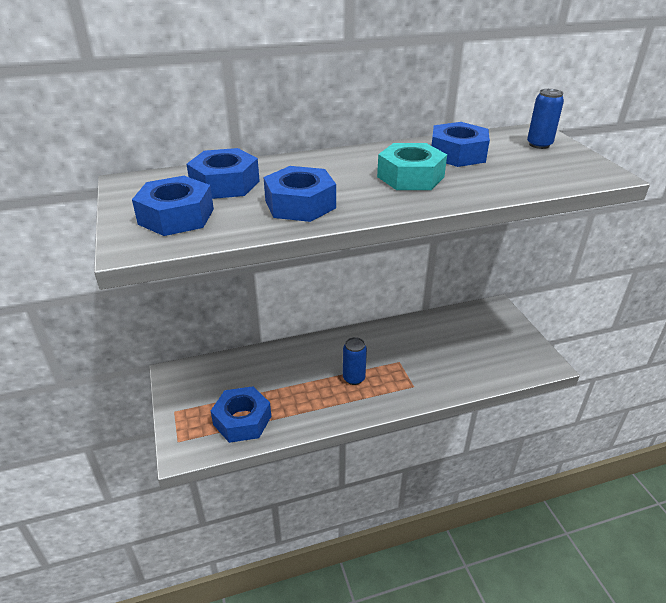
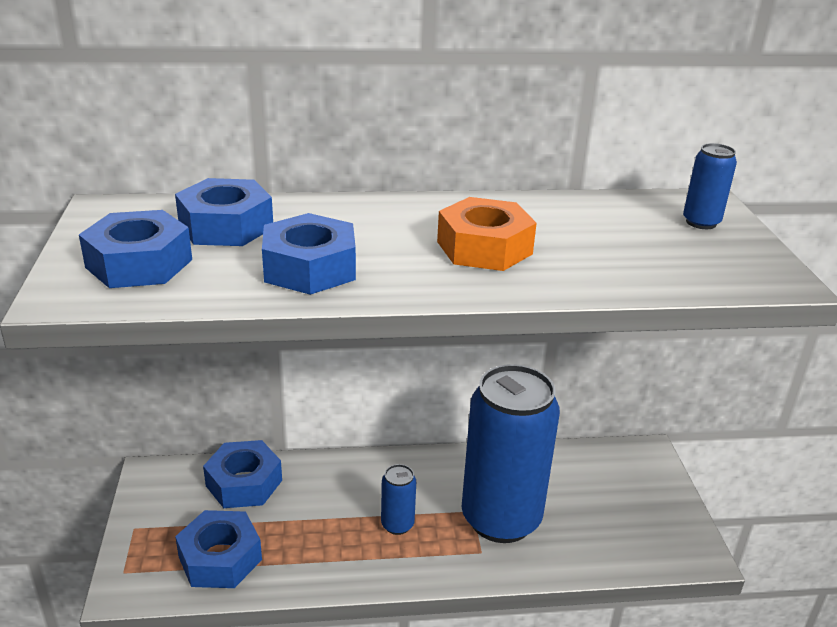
camera: 10 degrees right, 5 degrees down
(410, 177) = (484, 248): turquoise nut -> orange nut
(419, 363) = (501, 519): none -> blue can
(457, 154) = (571, 222): blue nut -> blue nut (244, 483)

